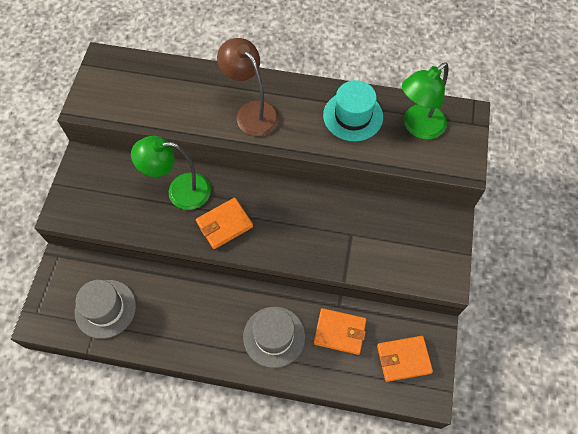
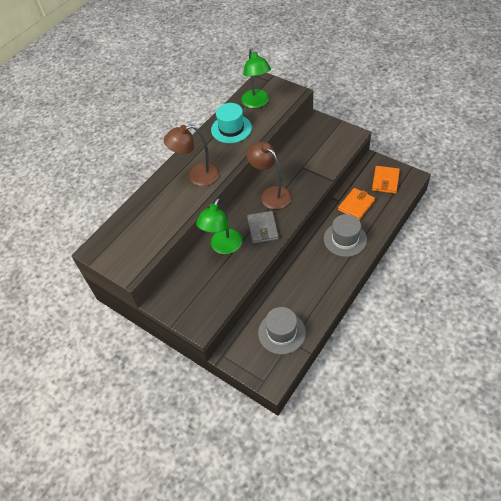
camera: 60 degrees left, 10 degrees down
(224, 224) = (262, 228): orange wallet -> grey wallet
(286, 212) = (271, 194): none -> brown lamp

